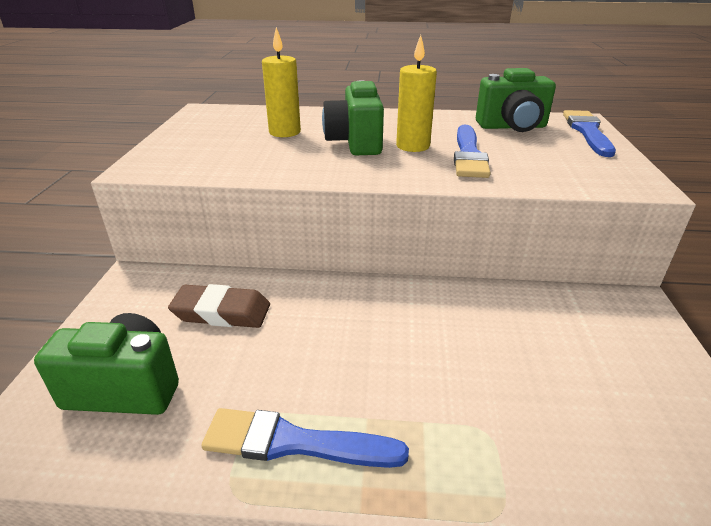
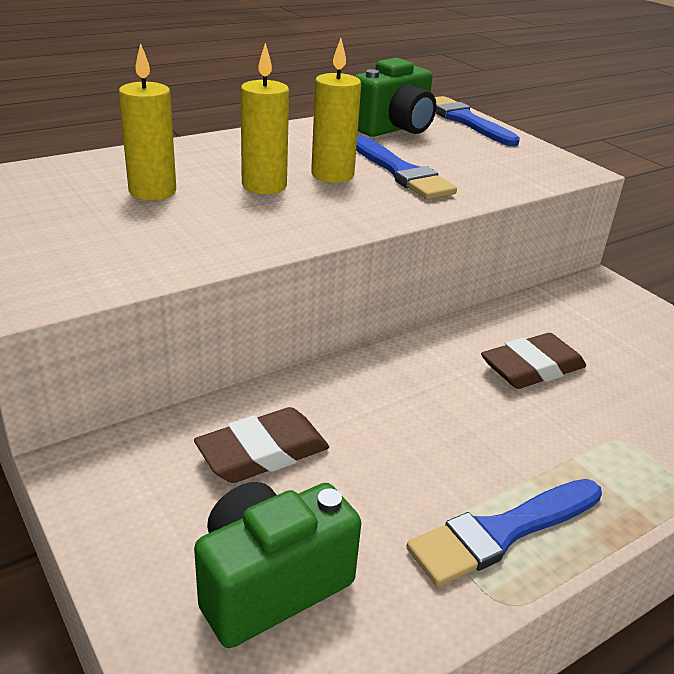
camera: 40 degrees left, 0 degrees up
(355, 143) = (264, 186): green camera -> yellow candle
(477, 341) = (532, 368): none -> brown eraser

